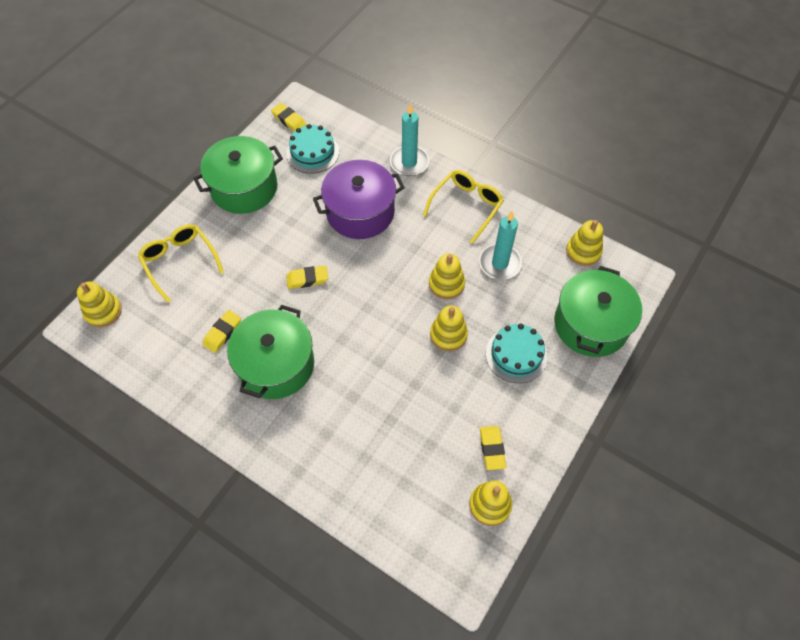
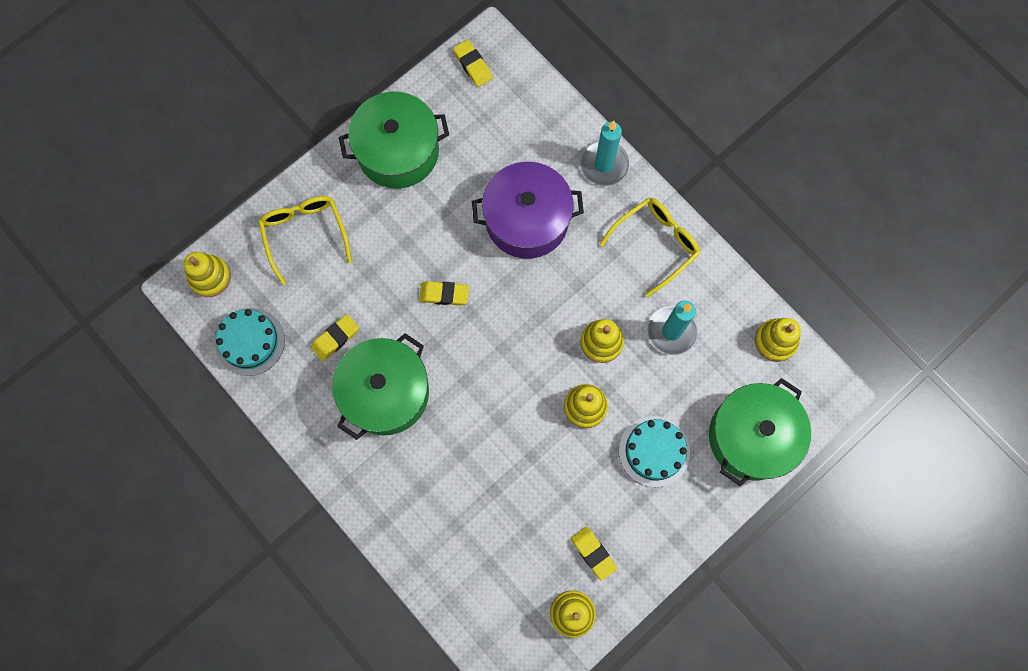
camera: 15 degrees right, 15 degrees up
(312, 152) = (490, 121): turquoise cake -> turquoise cake (250, 341)
(492, 449) = (593, 553): yellow eraser -> yellow eraser turned 45 degrees counterclockwise

